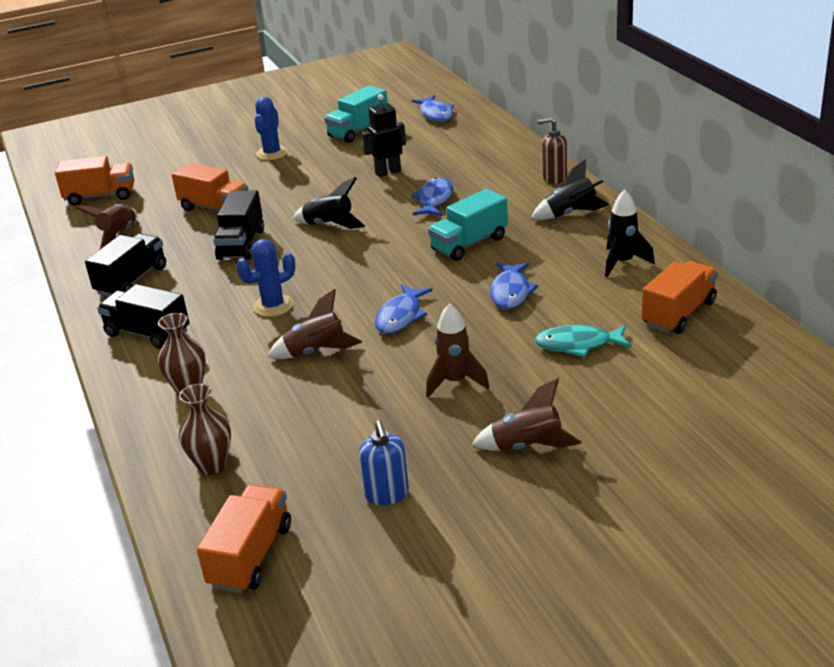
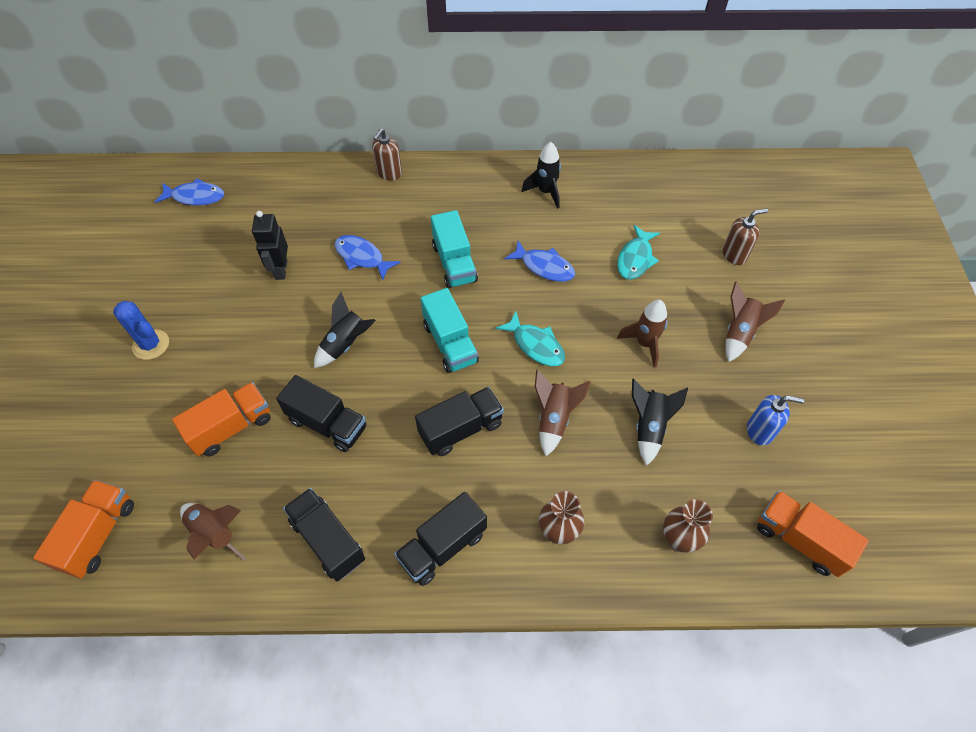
camera: 70 degrees left, 25 degrees up
(273, 306) = (461, 429): blue cactus -> black truck
(358, 130) = (171, 262): turquoise truck -> turquoise truck (450, 343)
(400, 316) = (535, 345): blue fish -> turquoise fish
(571, 214) = (454, 188): black rocket -> black rocket (649, 427)
(657, 415) = (734, 255): none -> brown soap dispenser
(679, 313) = (628, 194): orange truck -> none

